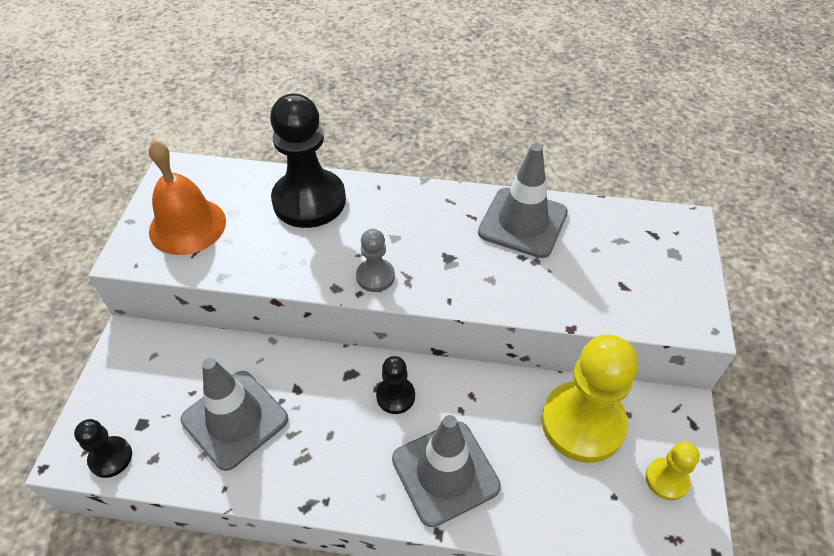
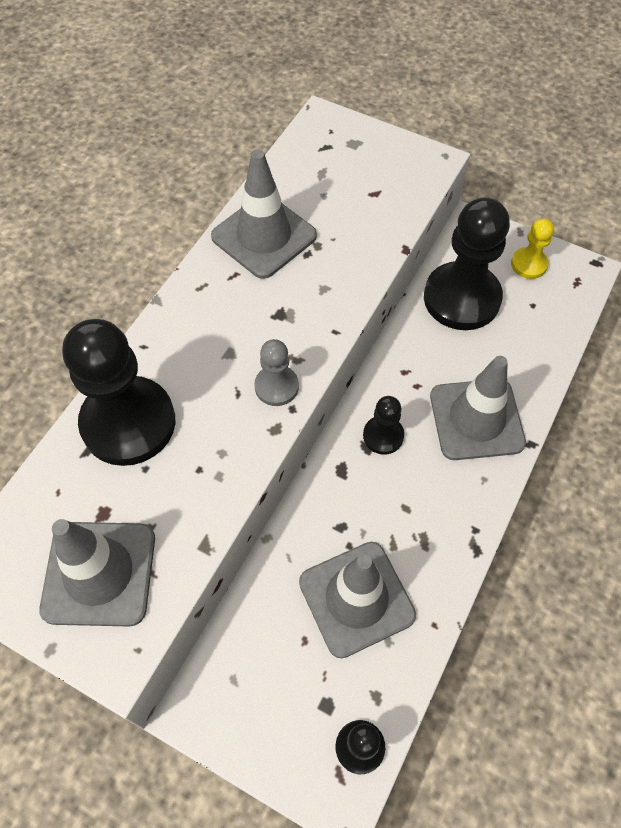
camera: 70 degrees left, 10 degrees up
(187, 226) = (99, 573): orange bell -> grey traffic cone
(582, 423) = (461, 298): yellow pawn -> black pawn

